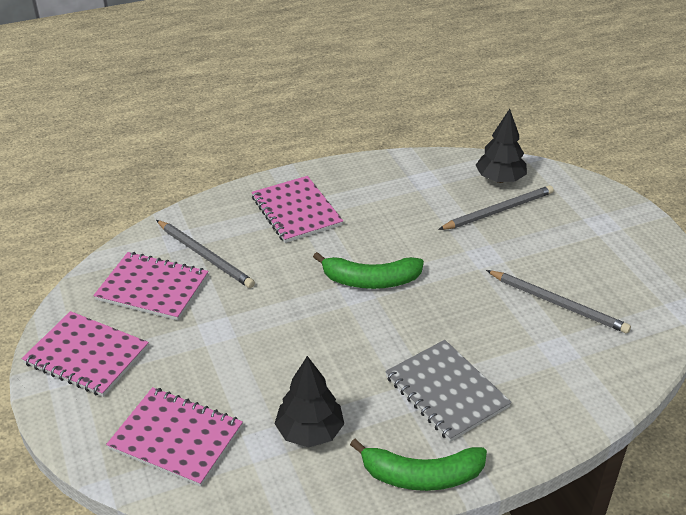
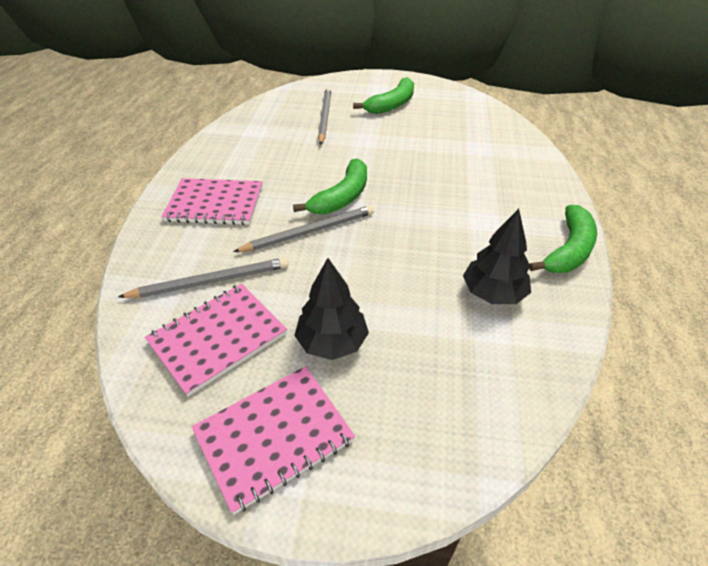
camera: 60 degrees left, 5 degrees up
(176, 438) = (452, 392): pink notebook -> none
(446, 392) = (490, 207): grey notebook -> none
(500, 179) = (293, 104): black tree -> black tree (332, 342)
(558, 304) = (437, 131): grey pencil -> grey pencil (310, 232)
(580, 247) = (392, 104): none -> green banana

